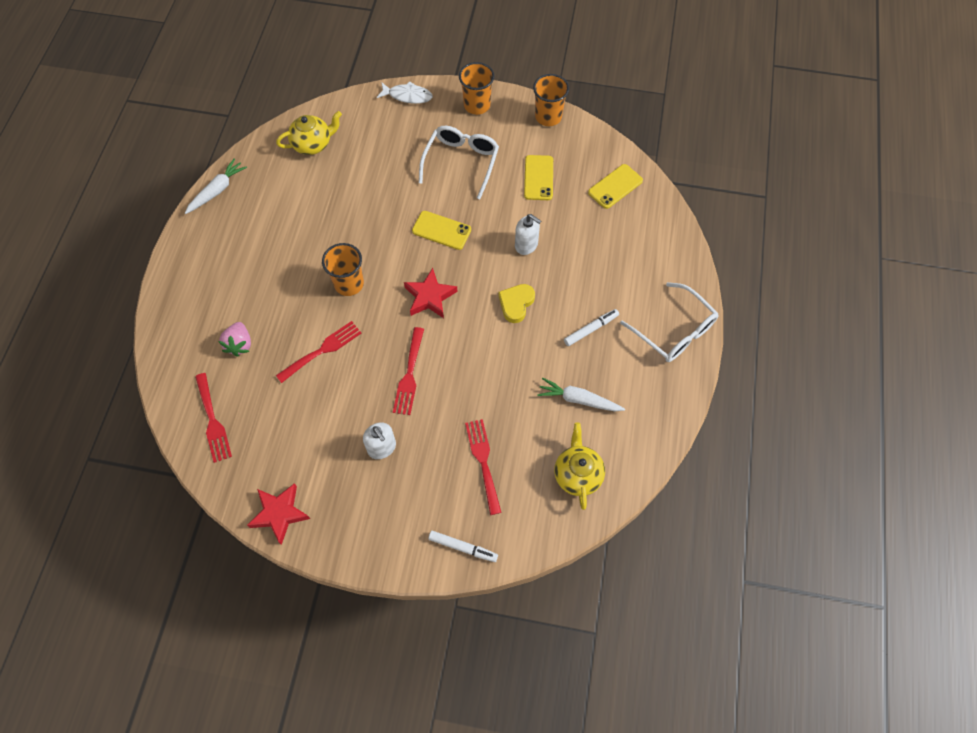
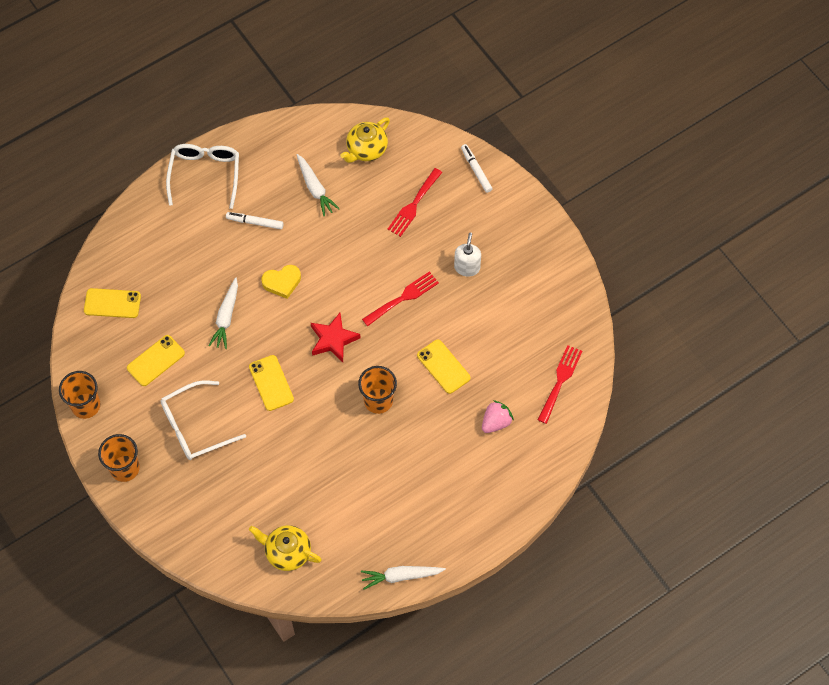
camera: 135 degrees left, 0 degrees up
(279, 513) = (567, 283): red star -> none
(322, 350) = (443, 366): red fork -> yellow phone
(407, 96) = (166, 530): white fish -> none
(526, 245) = (226, 317): white soap dispenser -> white carrot

